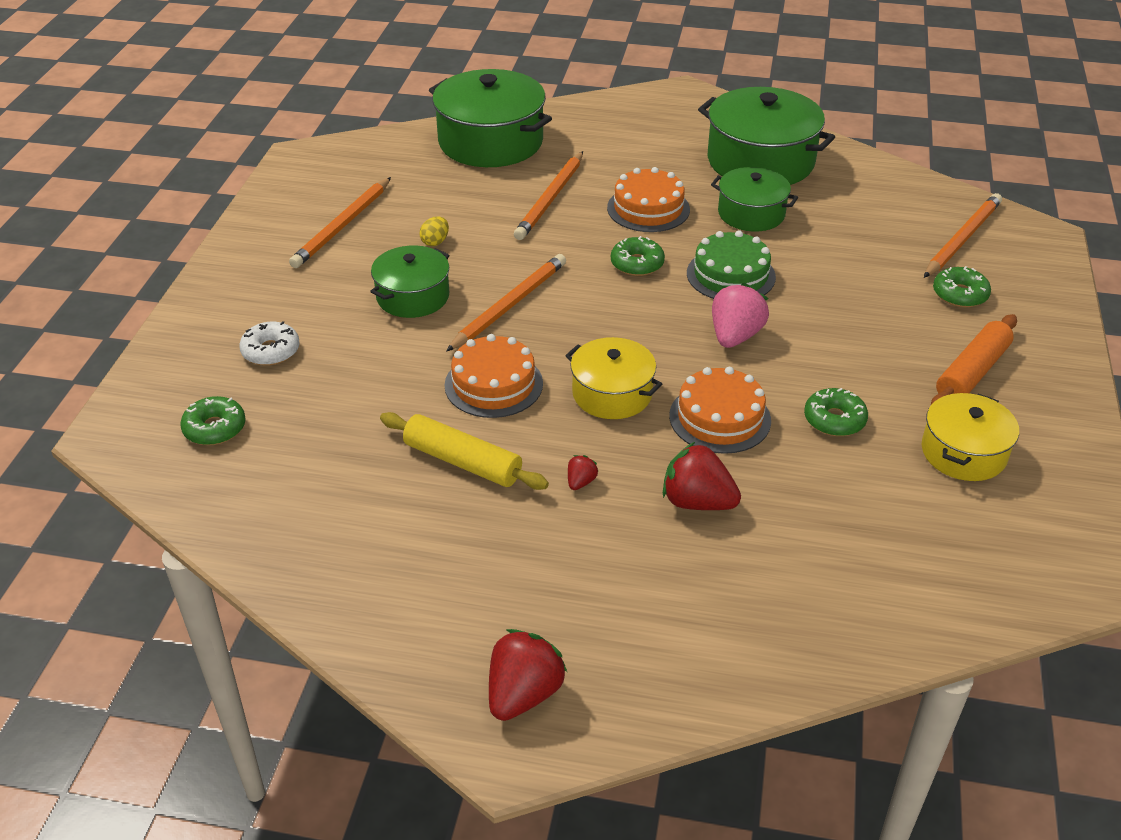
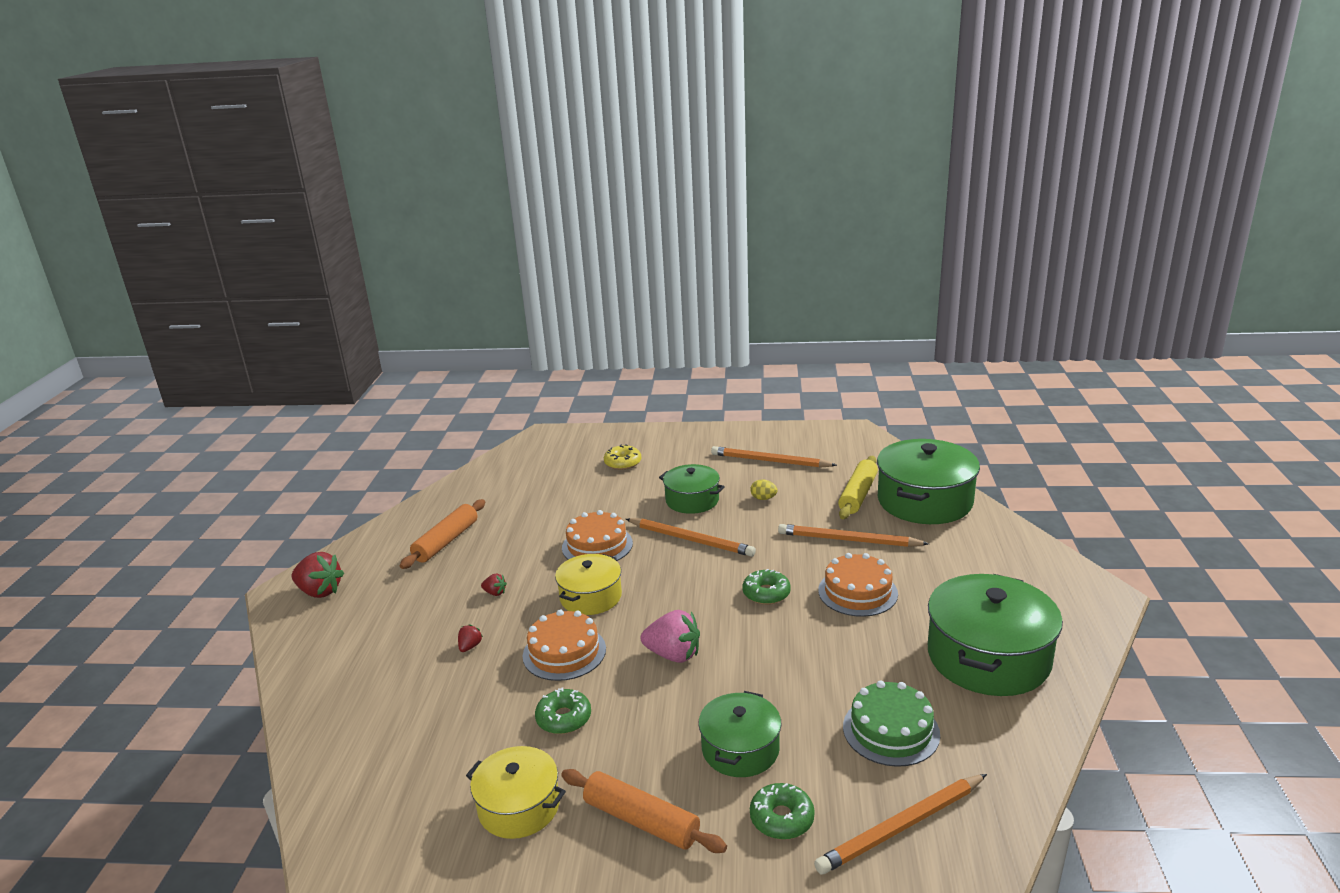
camera: 85 degrees right, 15 degrees down
(215, 428) = (549, 460): green donut -> none
(271, 351) = (623, 463): white donut -> yellow donut
(424, 543) = (446, 541): none -> orange rolling pin
(463, 462) = (517, 544): yellow rolling pin -> yellow rolling pin (858, 495)
(697, 502) = (470, 646): red strawberry -> red strawberry, size x0.48
(731, 275) = (766, 647): green cake -> green cake (891, 730)
(751, 213) = (878, 655): green pot -> green pot (740, 749)
(962, 239) = (901, 827): orange pencil -> orange pencil turned 120 degrees clockwise

